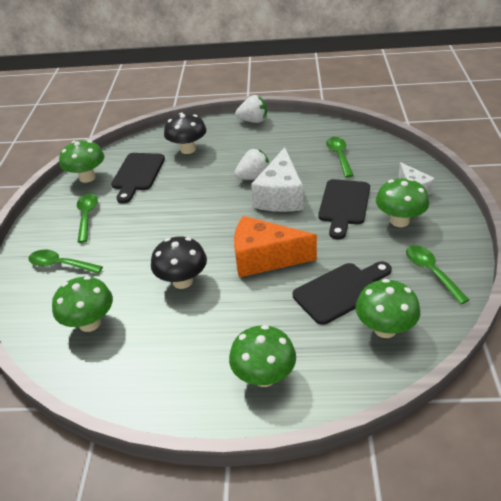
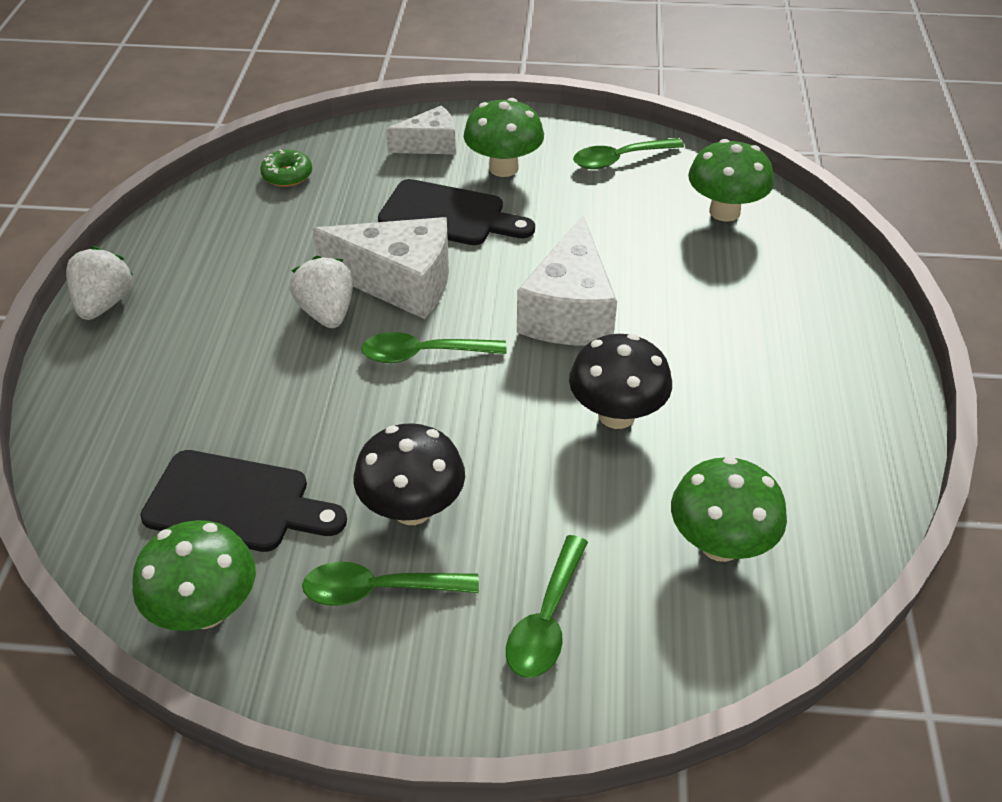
camera: 90 degrees left, 5 degrees up
(188, 149) = (169, 413): black mushroom -> black mushroom (412, 509)
(264, 258) = (569, 312): orange cheese -> white cheese
(264, 376) = (816, 326): green mushroom -> none
(339, 156) = (302, 204): green spoon -> green spoon (424, 354)
(341, 291) = (651, 240): black cutting board -> none
(363, 148) = (287, 175): none -> green donut

